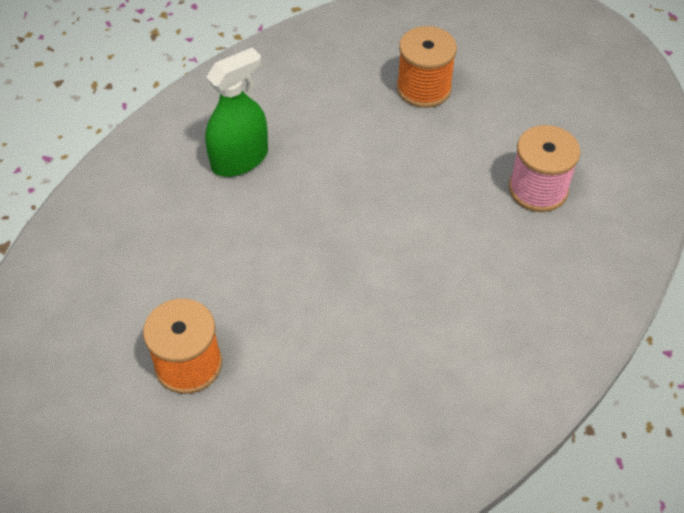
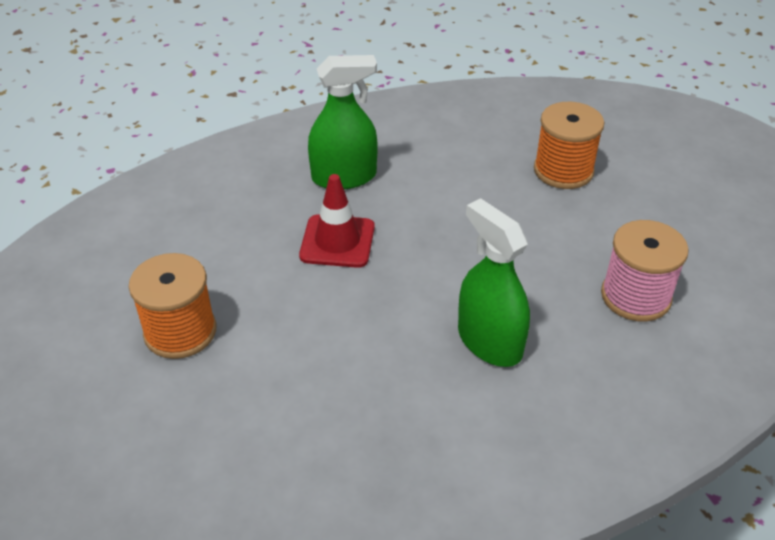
camera: 25 degrees right, 10 degrees down
(272, 226) = (337, 241): none -> red traffic cone
(448, 273) = (489, 342): none -> green spray bottle

